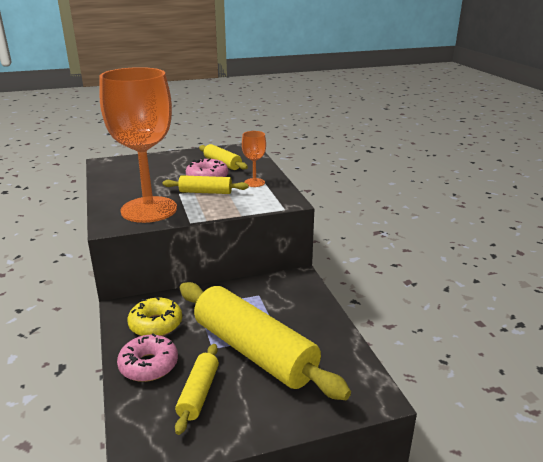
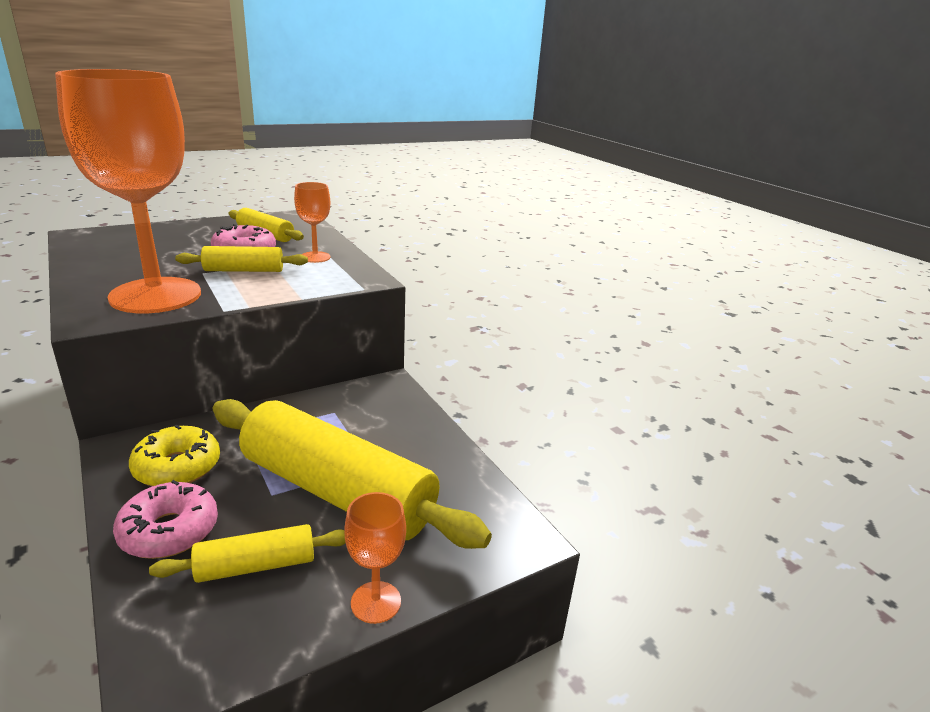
camera: 15 degrees left, 0 degrees up
(198, 393) = (256, 565): yellow rolling pin -> yellow rolling pin turned 75 degrees clockwise
(270, 426) = (376, 602): none -> orange goblet

